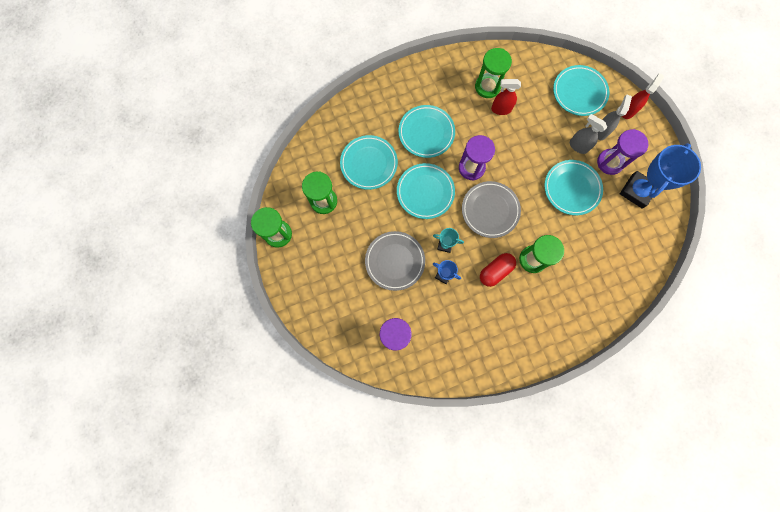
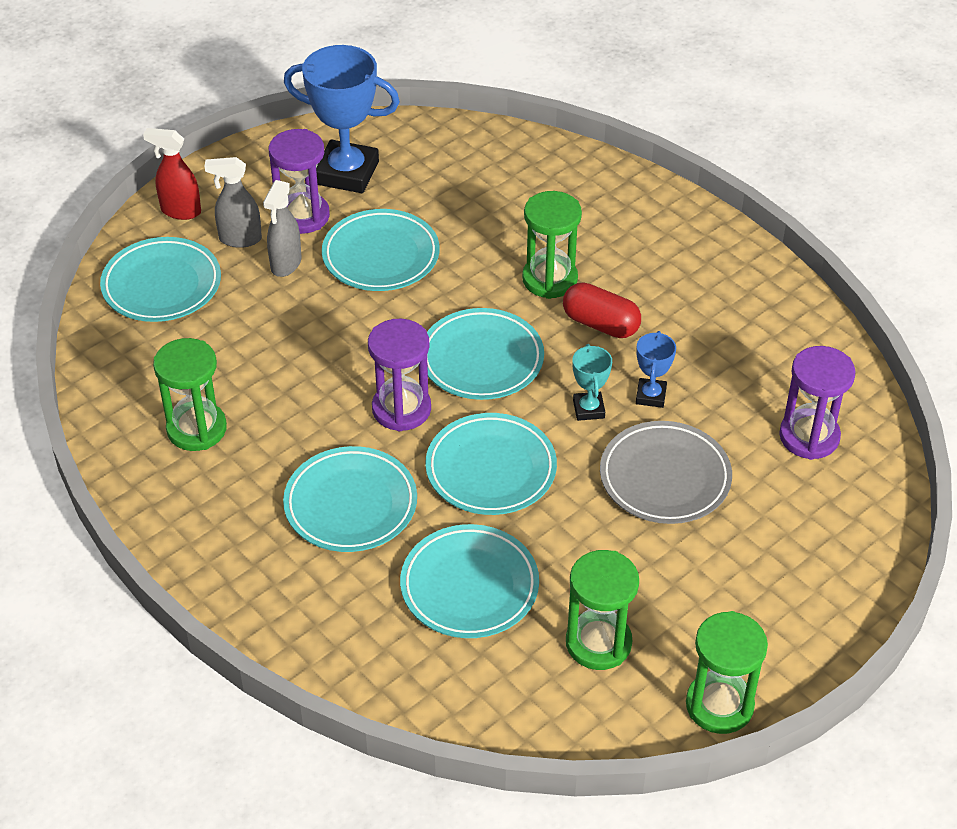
camera: 110 degrees left, 30 degrees down
(490, 210) = (481, 359): grey plate -> turquoise plate
(500, 109) = (245, 395): red spray bottle -> none

